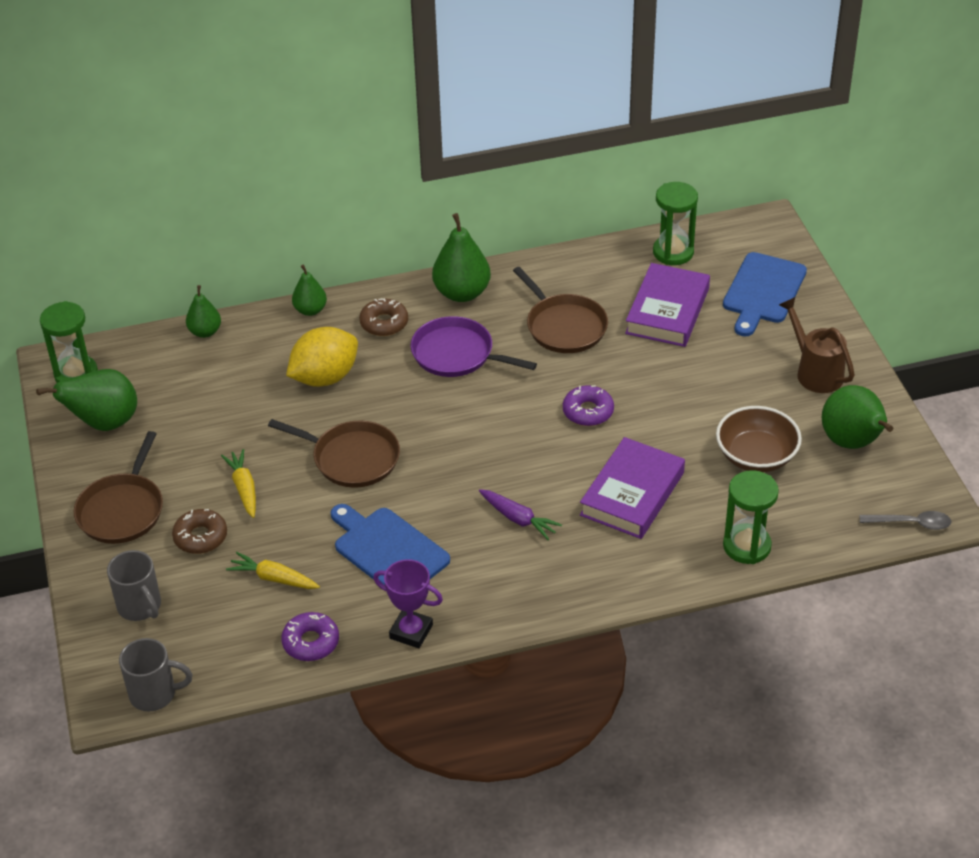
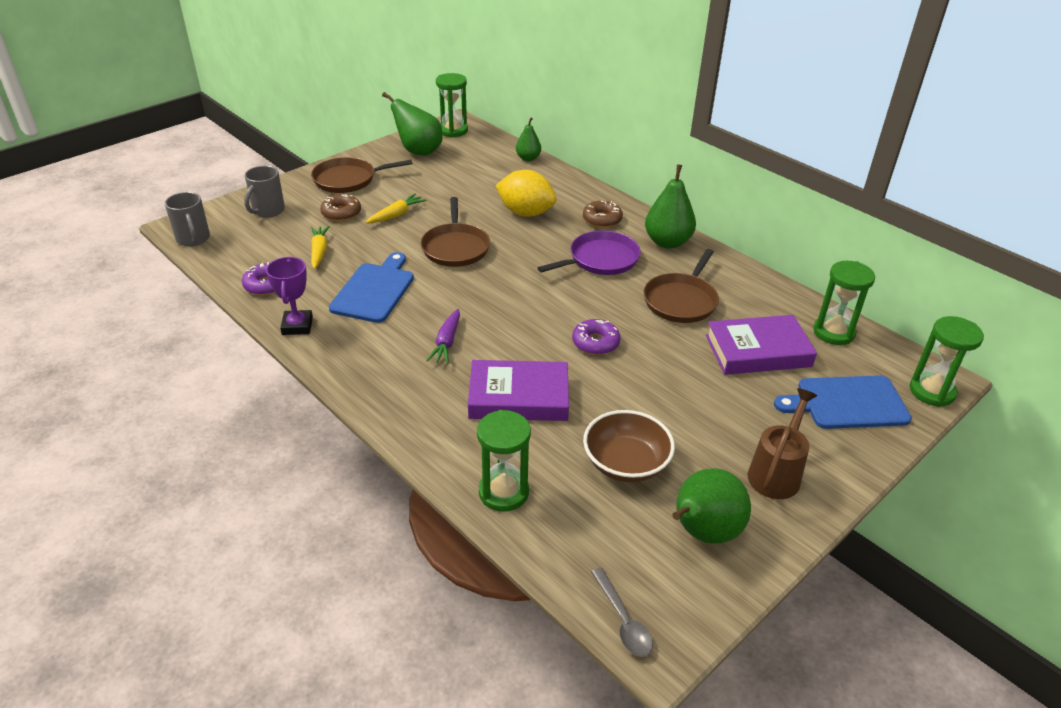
camera: 60 degrees right, 5 degrees down
(310, 310) = (585, 188): green pear -> none
(457, 354) = (600, 259): purple pan -> purple pan turned 60 degrees clockwise
(778, 237) = (932, 391): none -> green hourglass

